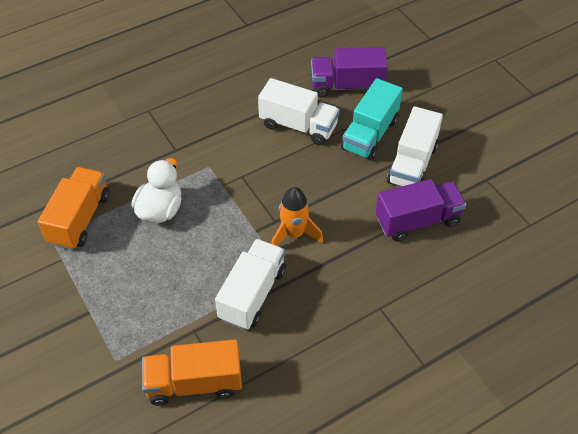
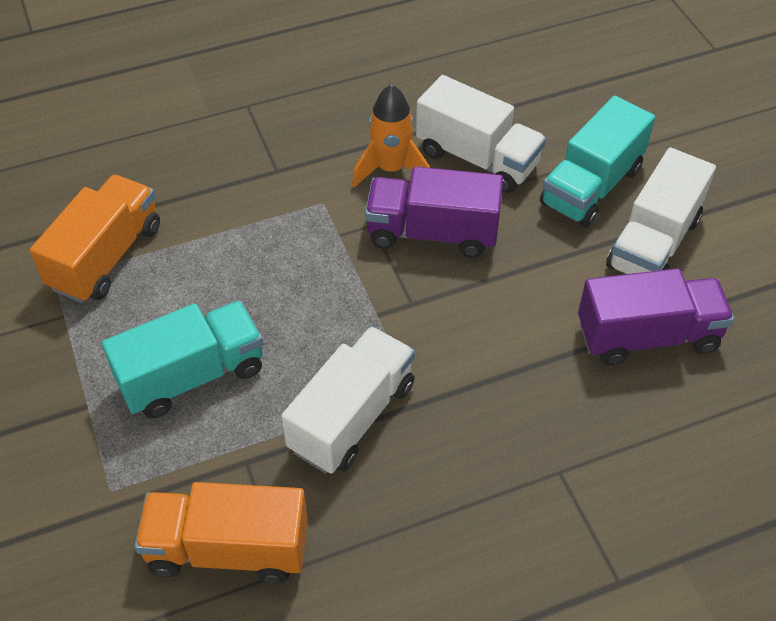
camera: 10 degrees right, 0 degrees up
(150, 284) = (192, 376): none -> turquoise truck
(160, 210) = (233, 260): white duck -> none
(294, 234) = (438, 329): orange rocket -> orange rocket (391, 169)
(347, 86) = (567, 106): purple truck -> purple truck (432, 233)

